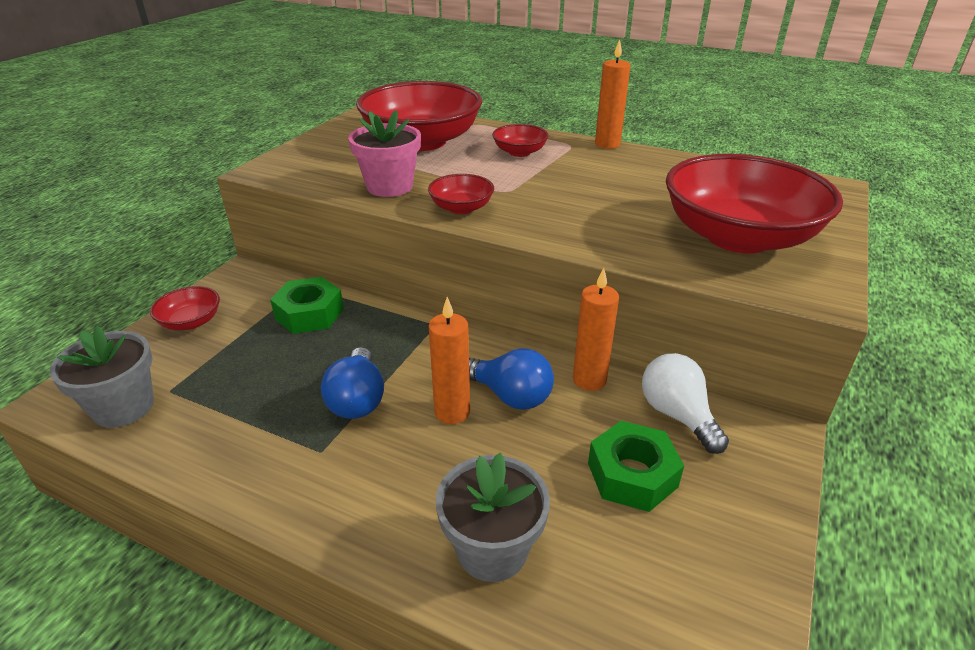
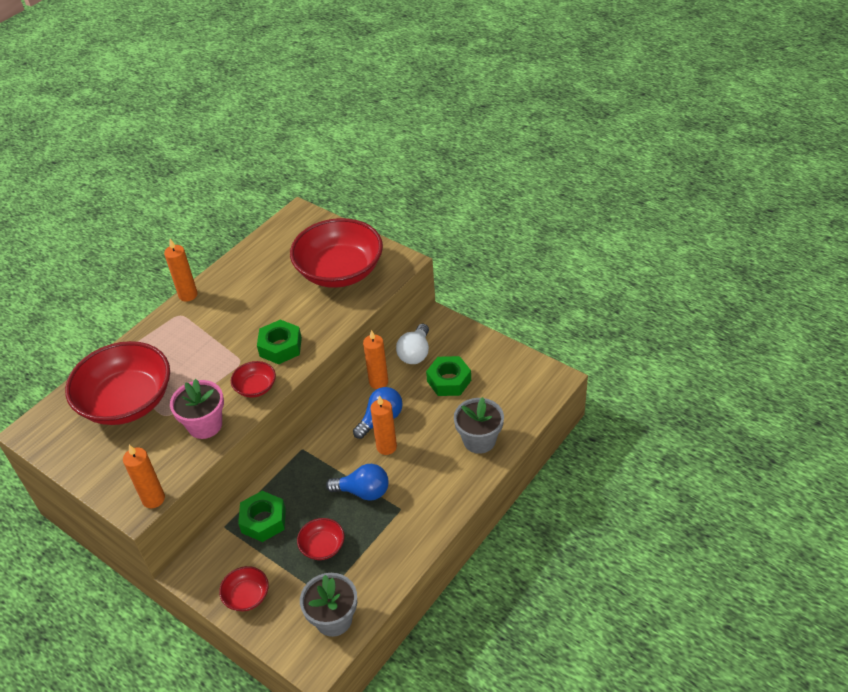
camera: 75 degrees left, 10 degrees up
(273, 177) = (153, 499): none -> orange candle
(519, 152) = (178, 345): red bowl -> red bowl (322, 546)
(545, 214) = (280, 347): none -> green nut
(677, 415) = (415, 353): white light bulb -> white light bulb turned 60 degrees counterclockwise

